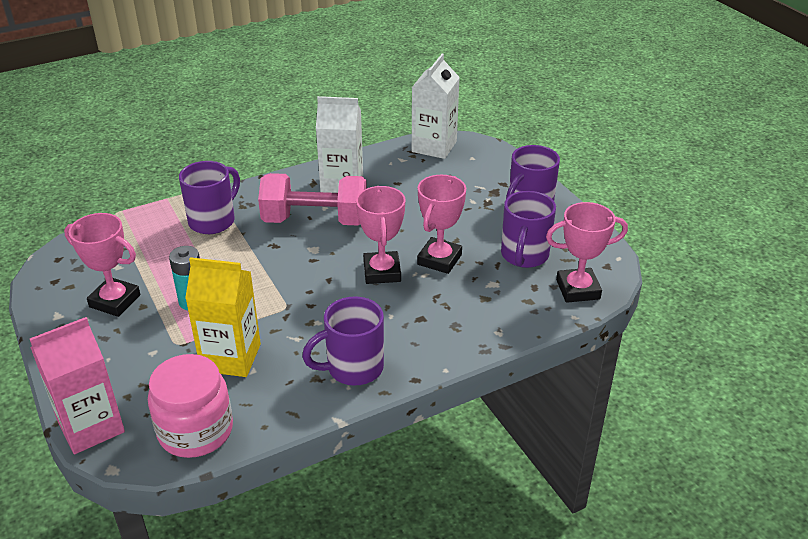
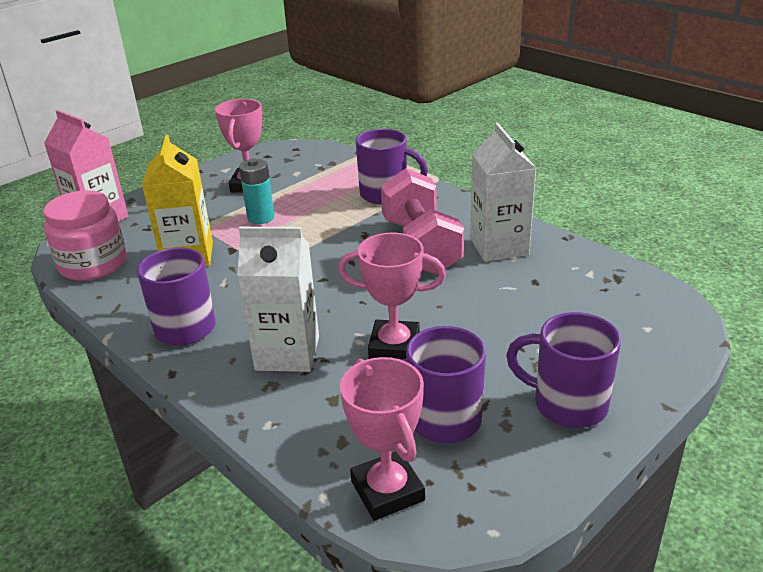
camera: 75 degrees right, 5 degrees down
(382, 272) = (350, 309): pink trophy -> none
(434, 146) = (644, 291): white carton -> white carton (287, 353)

